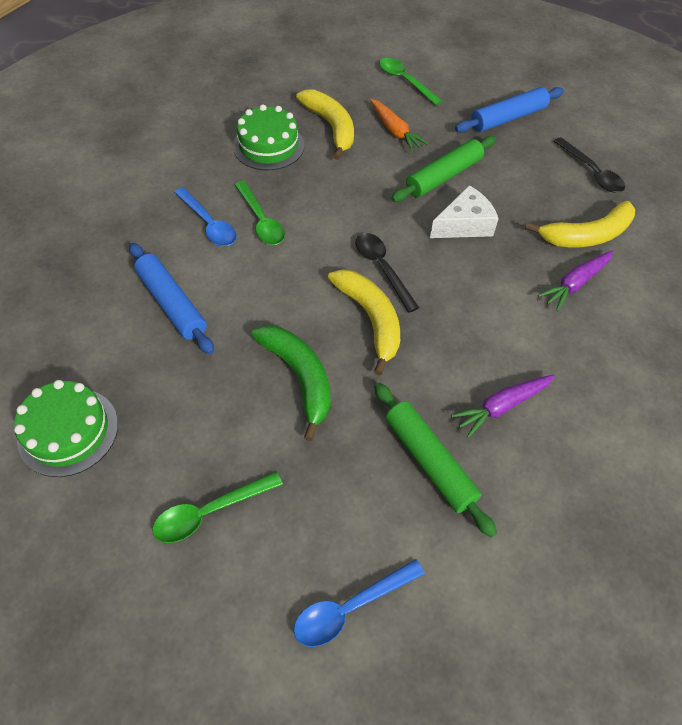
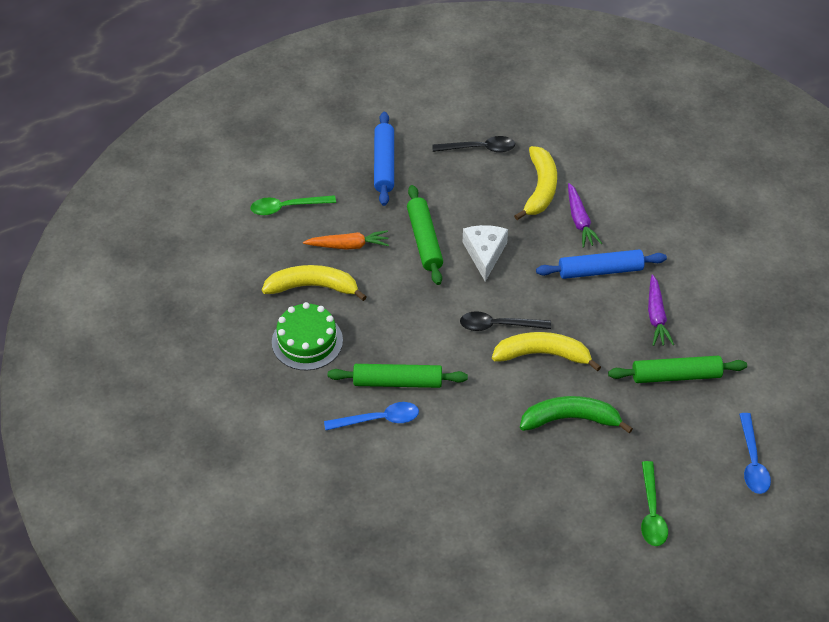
camera: 60 degrees left, 5 degrees down
(68, 431) = (541, 579): green cake -> none
(172, 303) = (453, 474): blue rolling pin -> blue rolling pin (600, 270)
(261, 221) = (397, 382): green spoon -> green rolling pin

